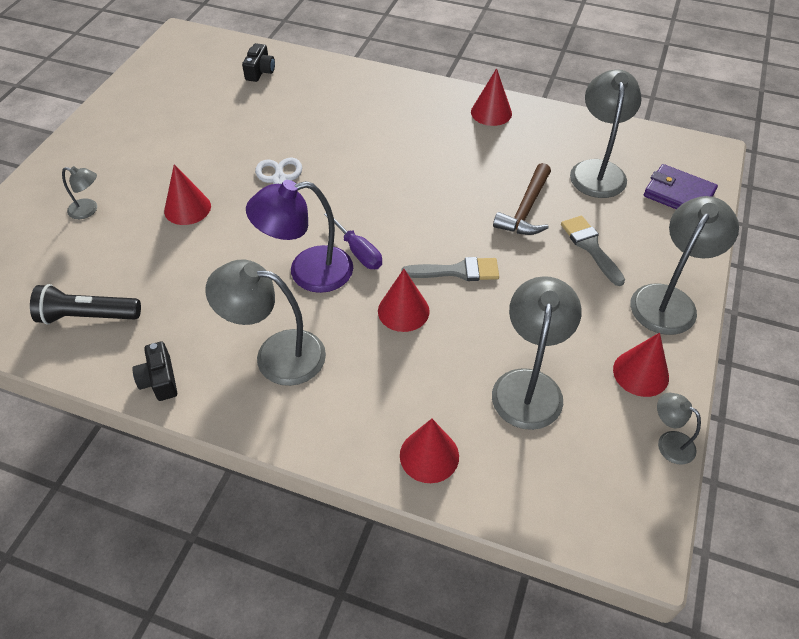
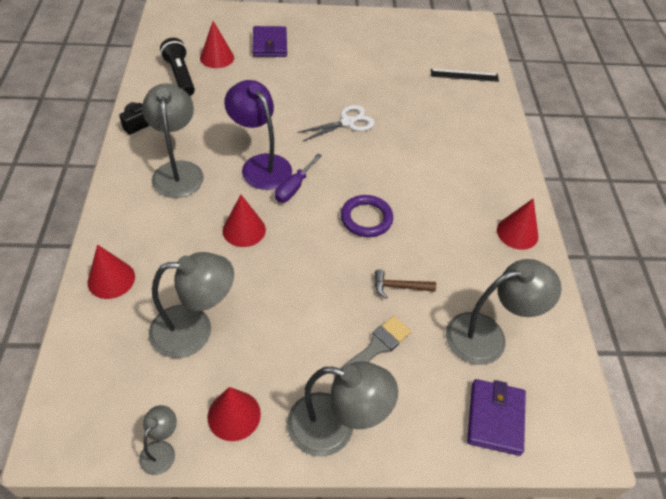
camera: 65 degrees right, 0 degrees up
(88, 210) = (269, 44): grey lamp -> purple wallet
(187, 208) = (294, 86): red cone -> red cone (217, 57)
(260, 71) = (464, 75): black camera -> black ruler
(430, 207) = (366, 218): none -> purple ring
(457, 271) = (300, 254): grey brush -> none
(526, 209) = (399, 287): brown hammer -> brown hammer, size x0.64

